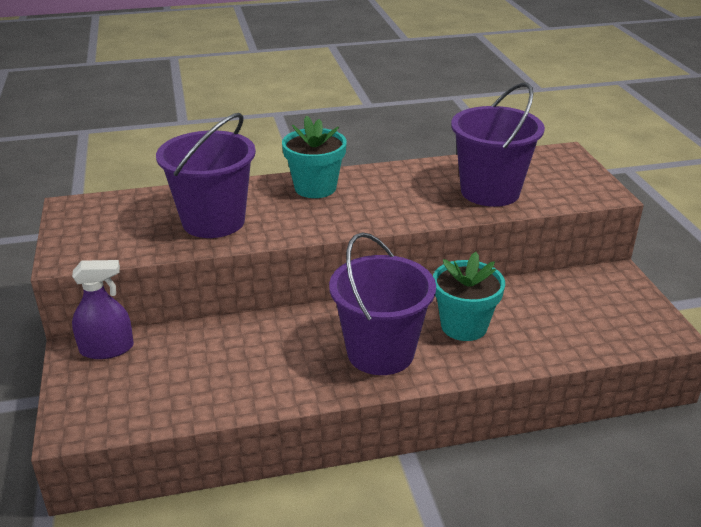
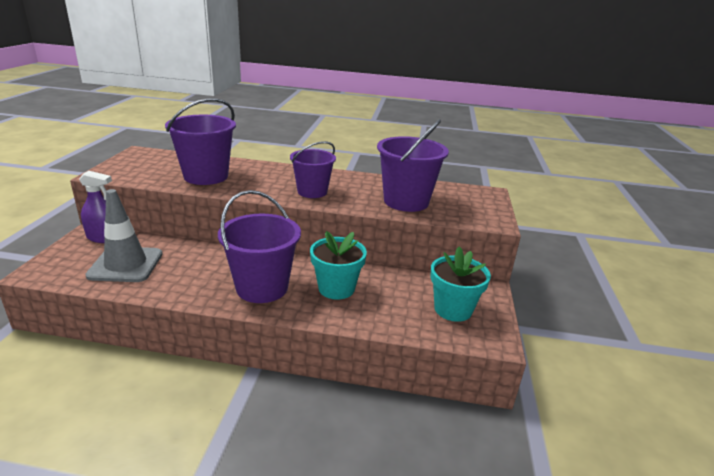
camera: 20 degrees right, 5 degrees down
(181, 377) = (126, 265): none -> grey traffic cone
(315, 188) = (289, 174): turquoise flower pot -> turquoise flower pot (453, 309)
(371, 208) = (312, 192): none -> purple bucket

